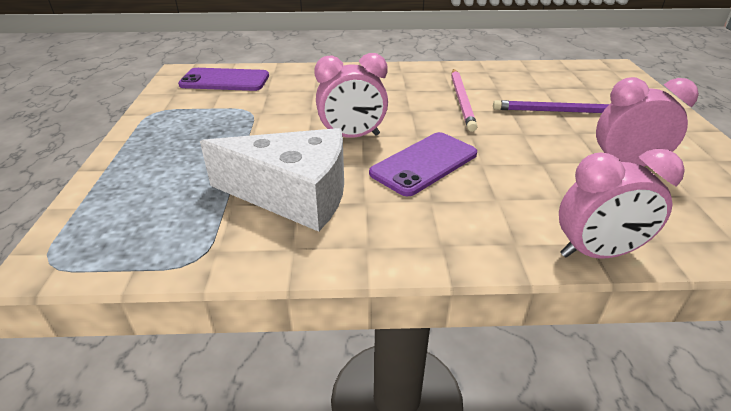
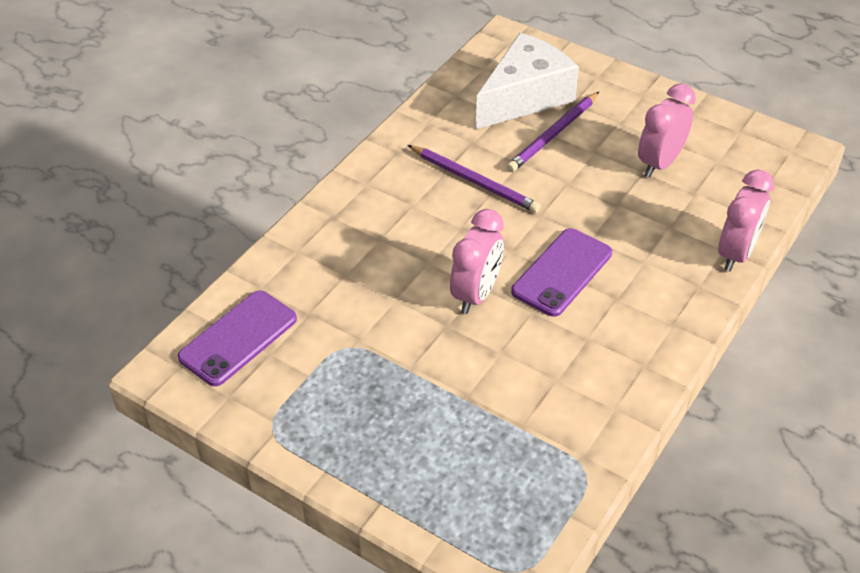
camera: 55 degrees left, 10 degrees up
(293, 195) = (542, 378): white cheese -> white cheese (525, 97)
(424, 163) = (562, 272): purple phone -> purple phone turned 45 degrees clockwise
(462, 101) = (474, 181): pink pencil -> purple pencil

